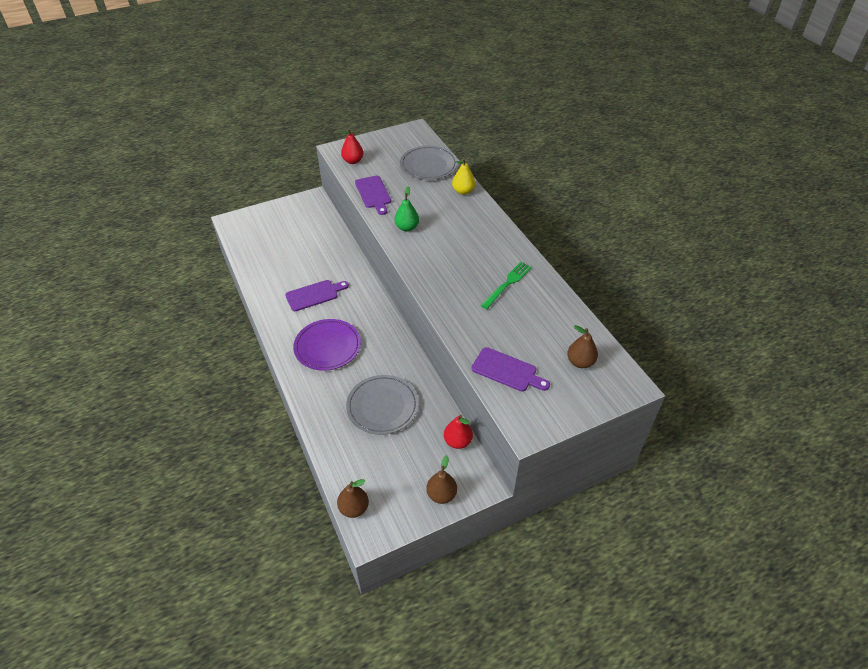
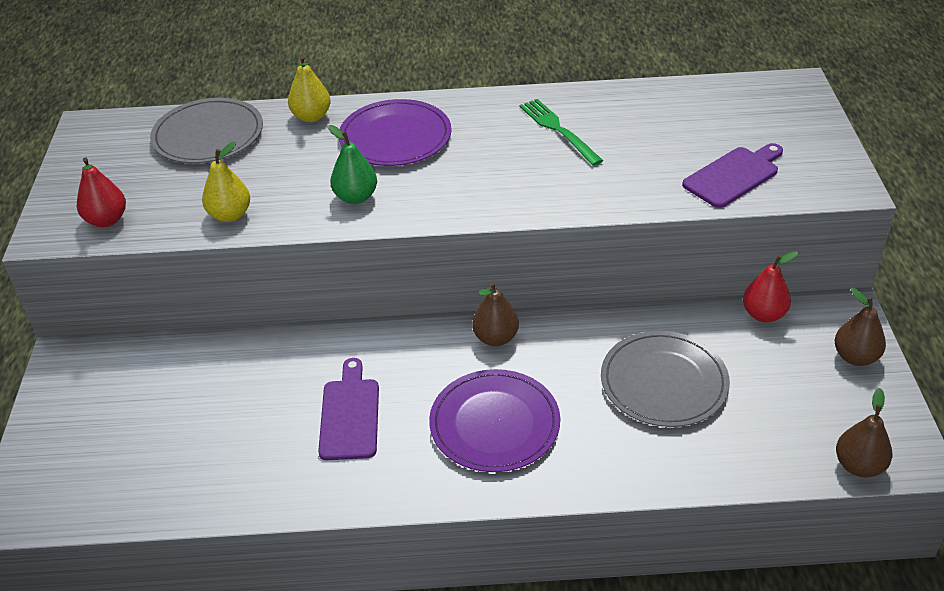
camera: 65 degrees left, 5 degrees down
(373, 194) = (230, 215): purple cutting board -> yellow pear
(463, 225) = (395, 137): none -> purple plate
(580, 362) = (742, 111): brown pear -> brown pear (495, 338)

